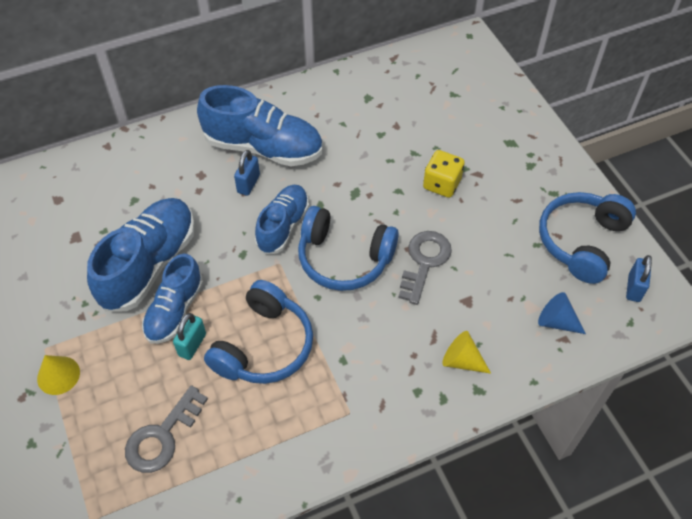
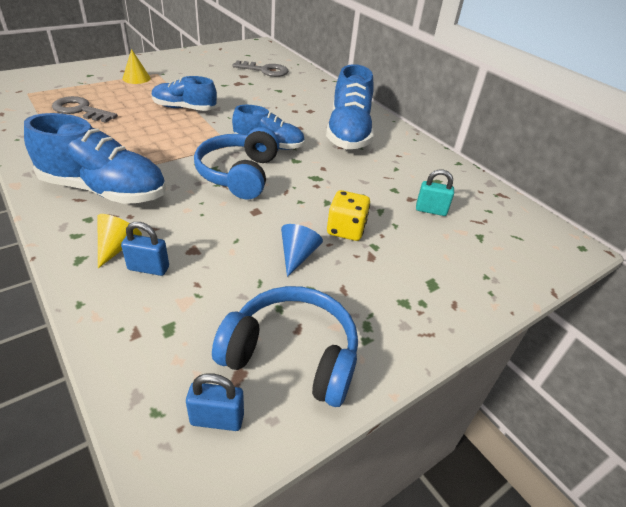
camera: 75 degrees right, 15 degrees down
(149, 264) = (224, 98): blue shoe -> blue shoe (104, 190)
(192, 345) = (154, 116): turquoise padlock -> turquoise padlock (431, 210)
(248, 184) = (308, 128): blue padlock -> blue padlock (148, 268)
(264, 346) = (150, 142): blue headphones -> none
(424, 262) = (241, 220): grey key -> grey key (265, 70)
(556, 321) = (162, 326): blue cone -> blue cone (297, 255)

